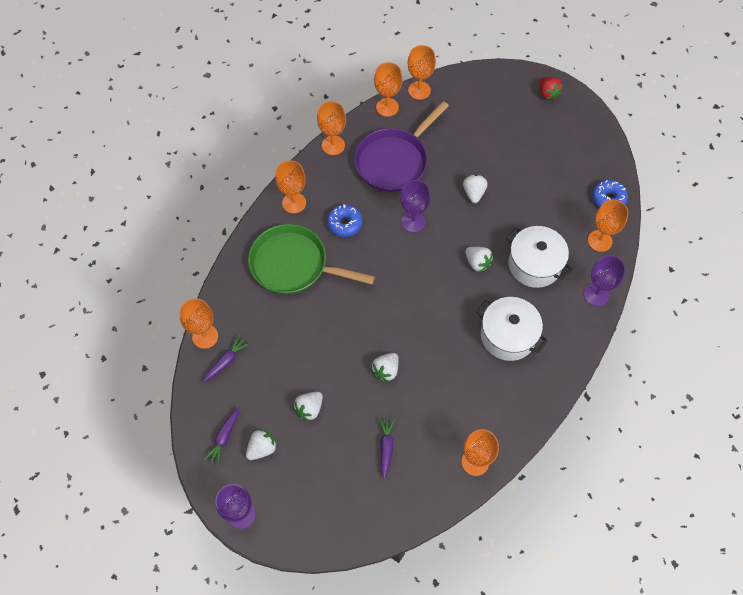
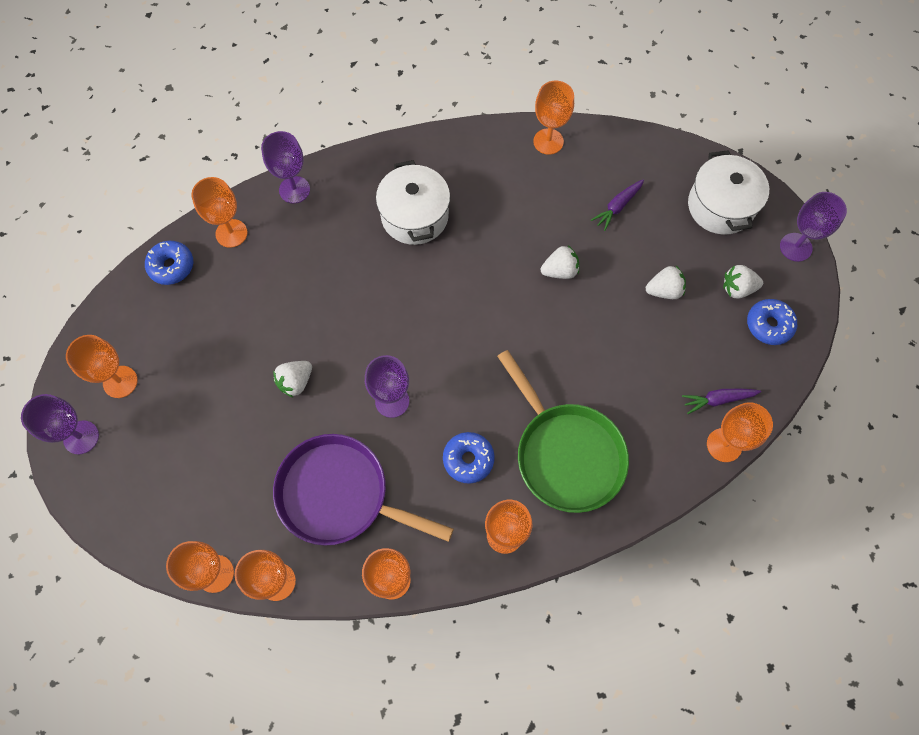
camera: 140 degrees left, 5 degrees up
(224, 437) = (769, 325): purple carrot -> blue donut
(395, 161) = (340, 495): purple pan -> purple pan turned 150 degrees counterclockwise
(477, 263) = (371, 304): white strawberry -> none
(534, 264) = (318, 259): white pot -> white pot (720, 206)
(548, 94) = (81, 437): red strawberry -> purple goblet
(561, 128) = (120, 382): none -> orange goblet

